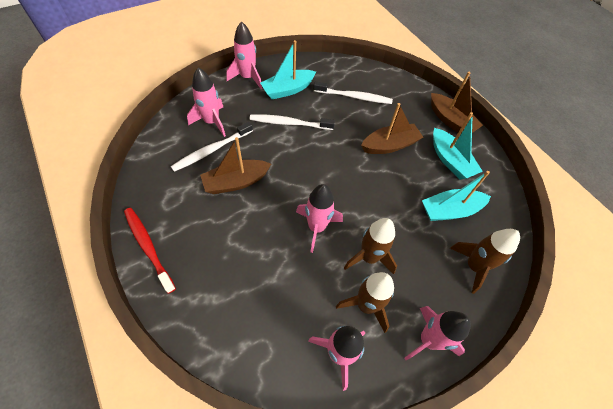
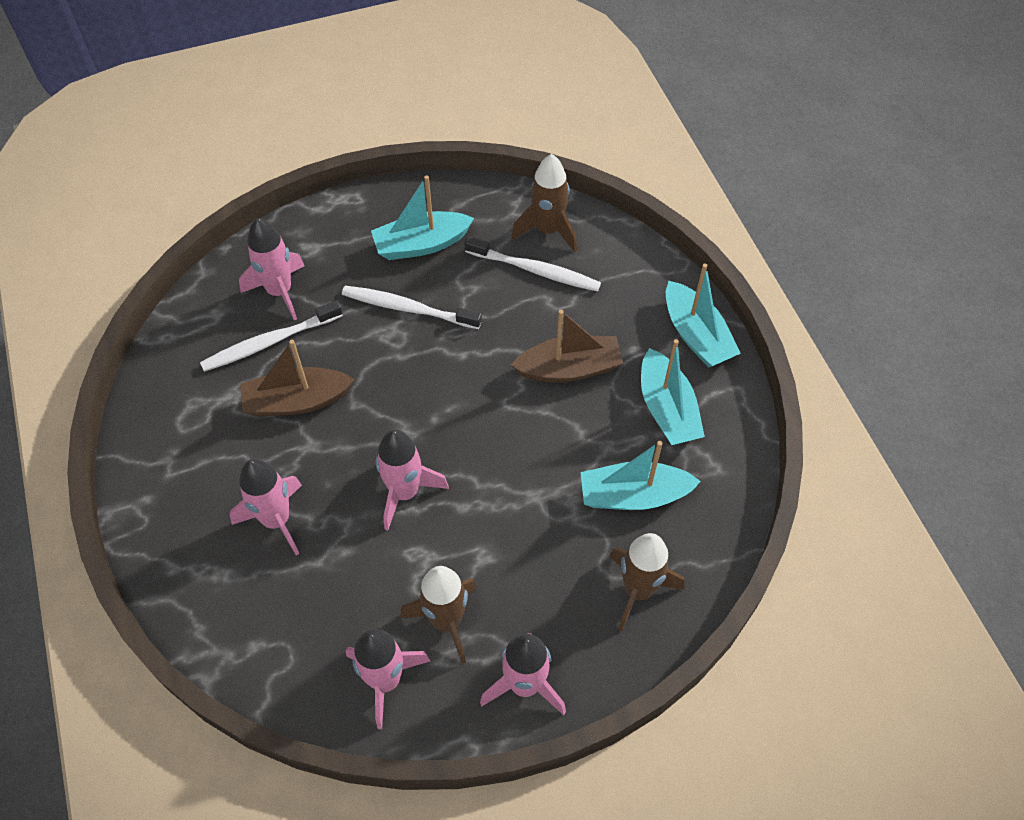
camera: 15 degrees right, 0 degrees up
(148, 247) = (146, 485): red toothbrush -> none
(247, 78) = (357, 214): pink rocket -> pink rocket (276, 520)
(369, 257) = (473, 551): brown rocket -> brown rocket (548, 230)
(450, 121) = (696, 335): brown boat -> turquoise boat

